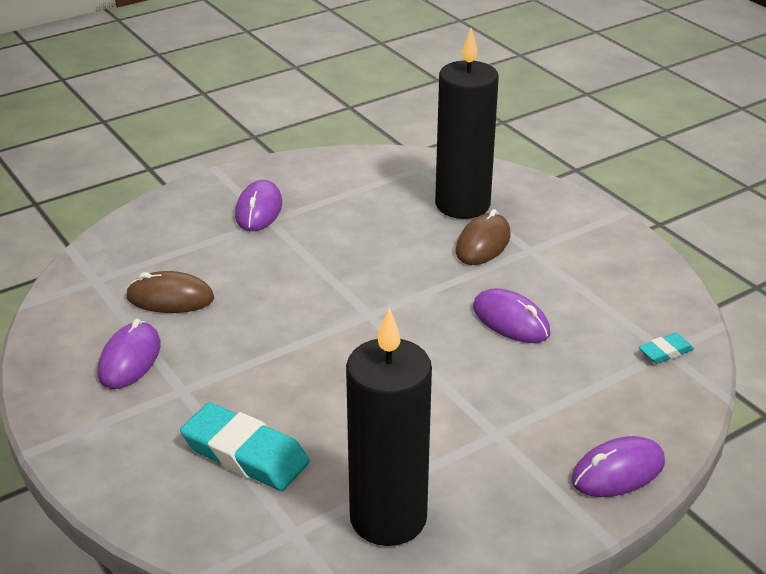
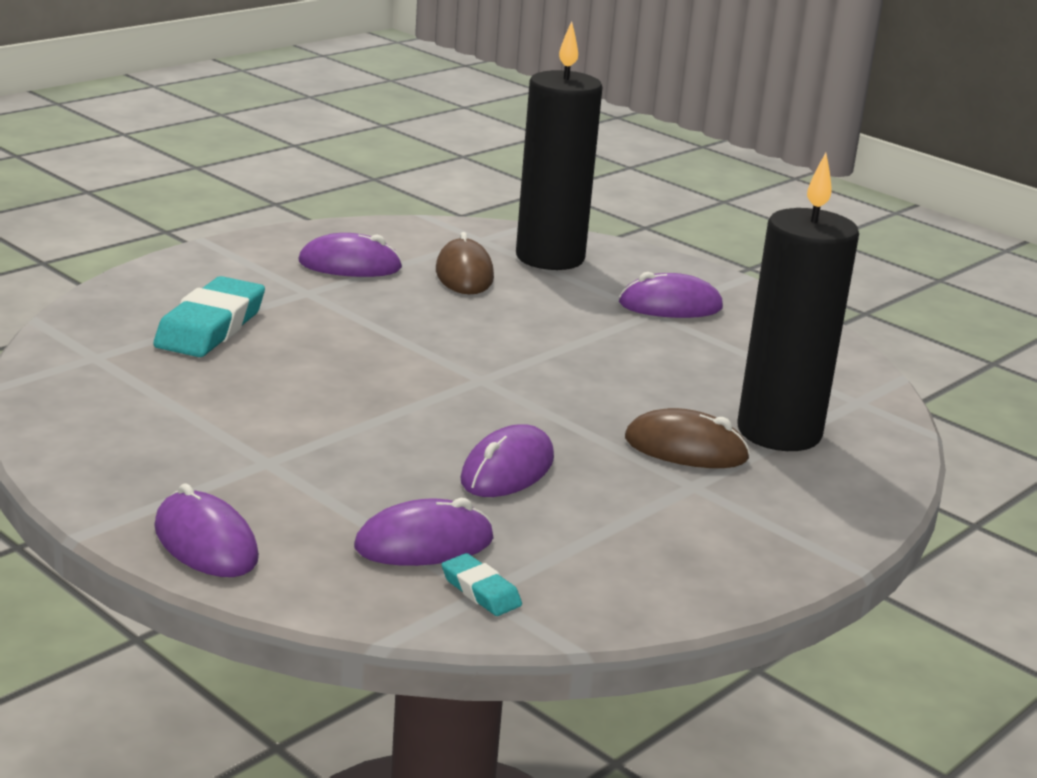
camera: 75 degrees right, 10 degrees down
(388, 518) = (115, 401): black candle -> black candle (550, 258)
(610, 369) = (424, 543): none -> purple mouse

